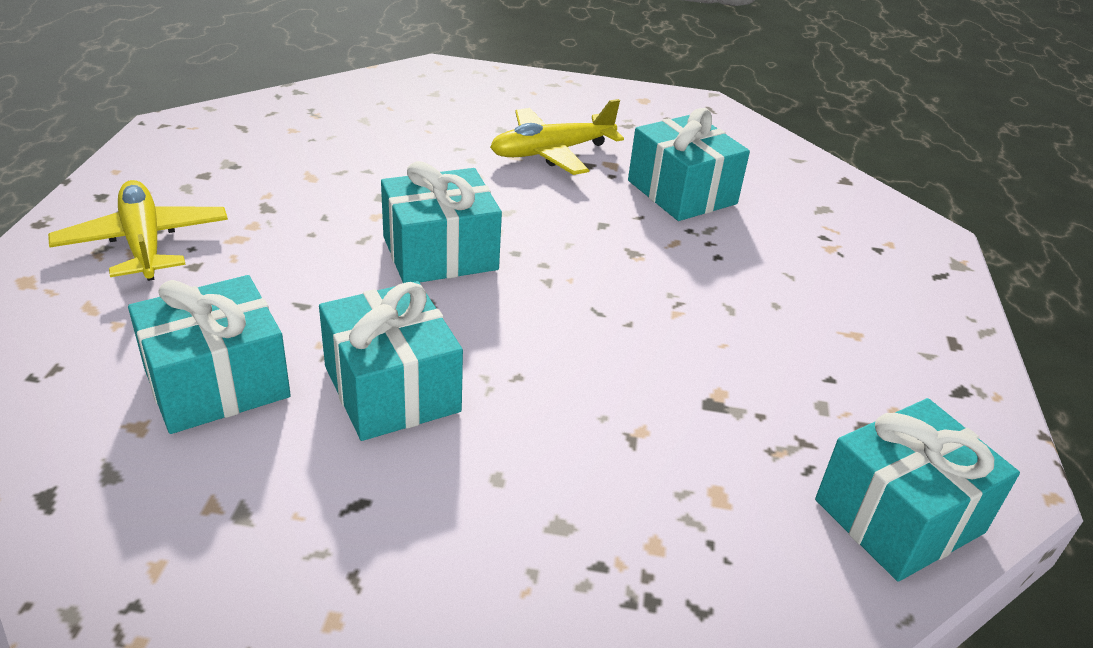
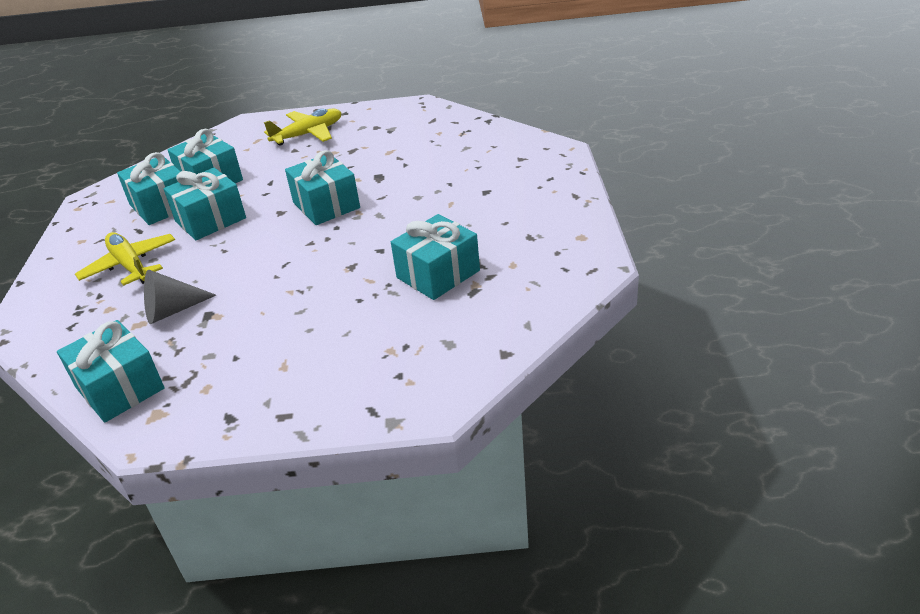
camera: 85 degrees right, 0 degrees up
(269, 464) = (161, 206): none -> turquoise gift
(551, 152) = (464, 215): yellow plane -> yellow plane (130, 266)
(690, 447) = (172, 310): none -> grey cone

